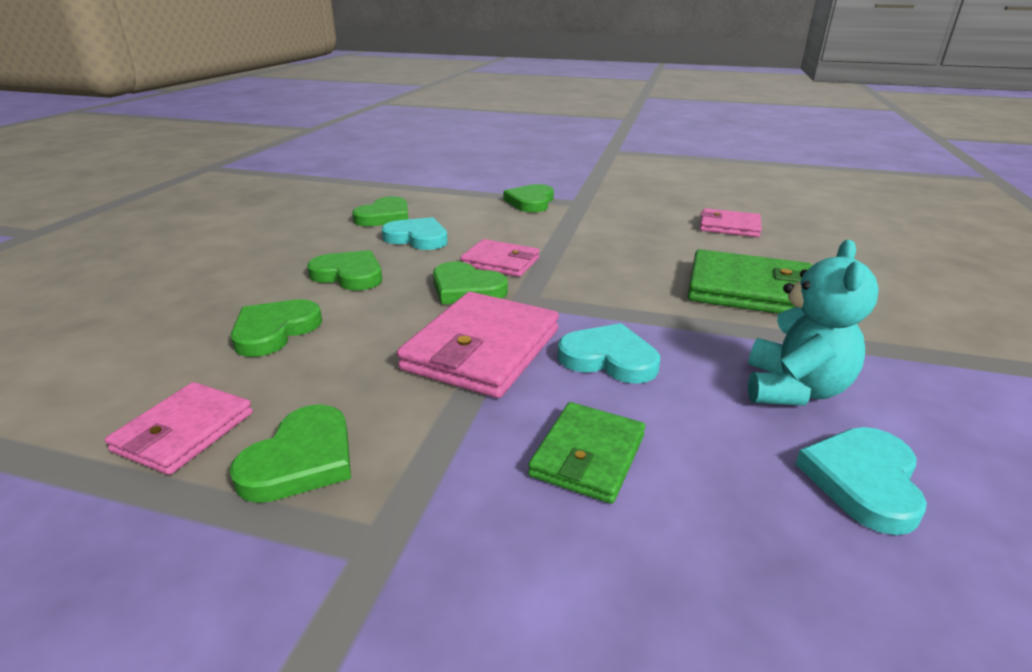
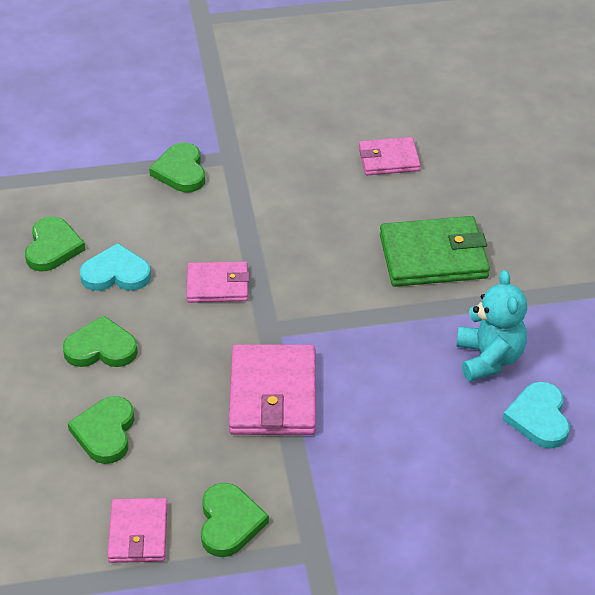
camera: 25 degrees left, 15 degrees up
(466, 289) = (214, 331): green heart -> none
(588, 455) = (389, 457): green wallet -> none
(609, 358) = (364, 372): turquoise heart -> none

